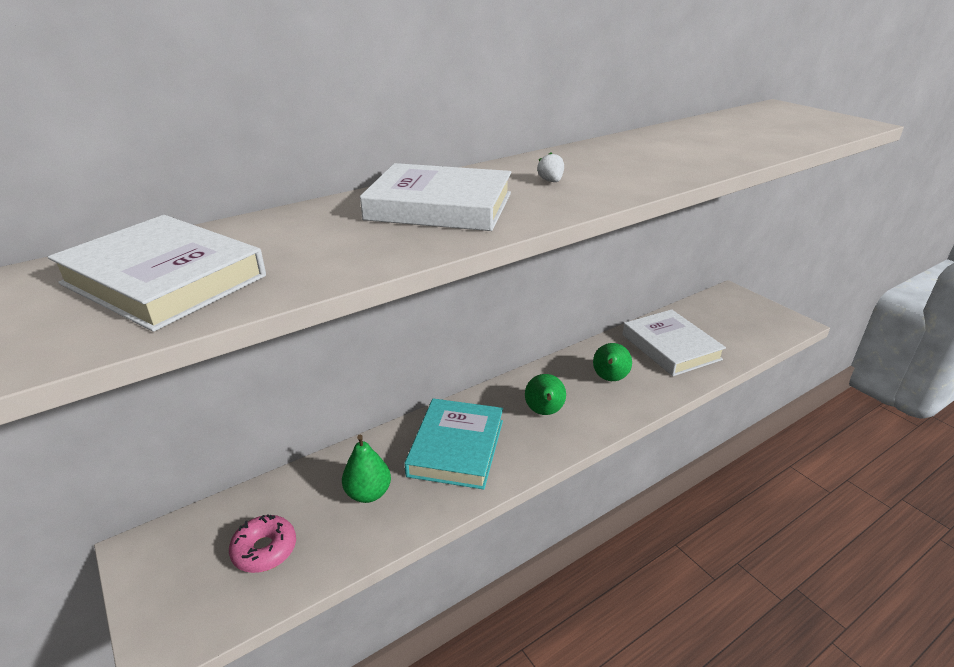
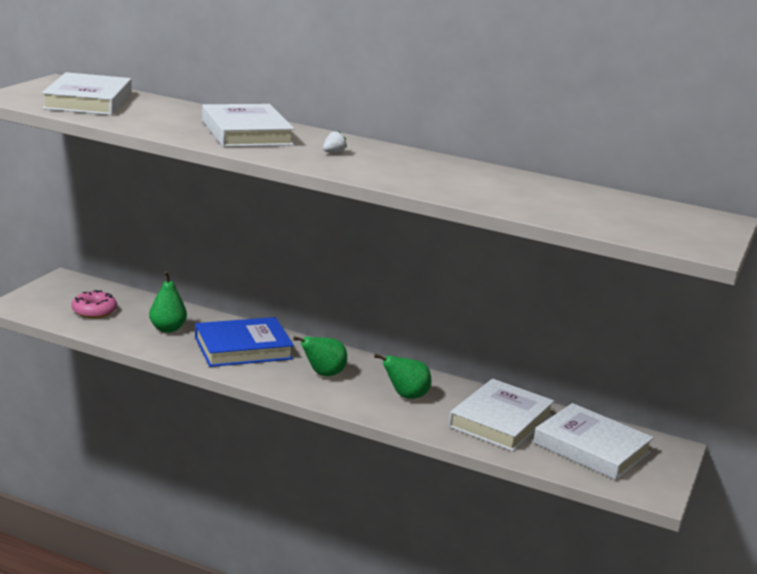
camera: 55 degrees right, 10 degrees down
(456, 447) = (243, 348): turquoise book -> blue book
(724, 323) = (591, 448): none -> white book

